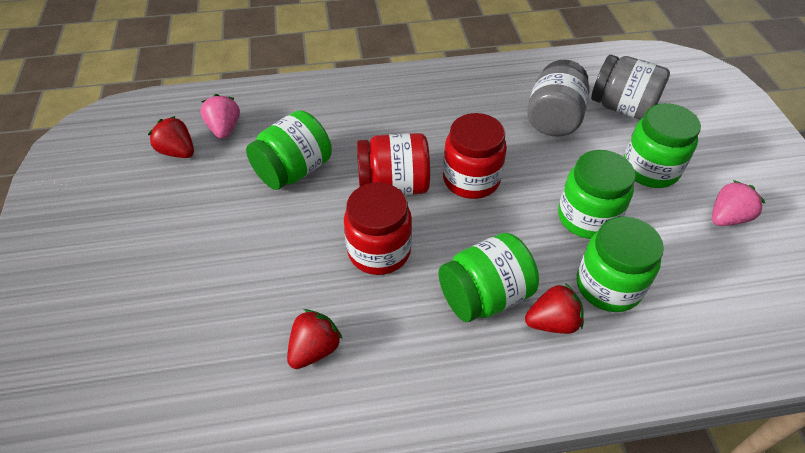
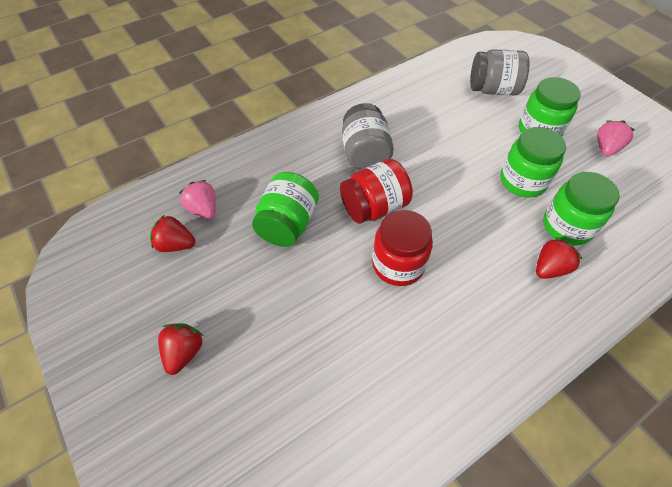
camera: 25 degrees left, 5 degrees up
(314, 349) = (403, 363): red strawberry -> red strawberry (184, 352)
(471, 179) = (427, 182): red jar -> none
(484, 296) = (494, 268): green jar -> none
(553, 119) = (453, 113): grey jar -> grey jar (365, 154)

